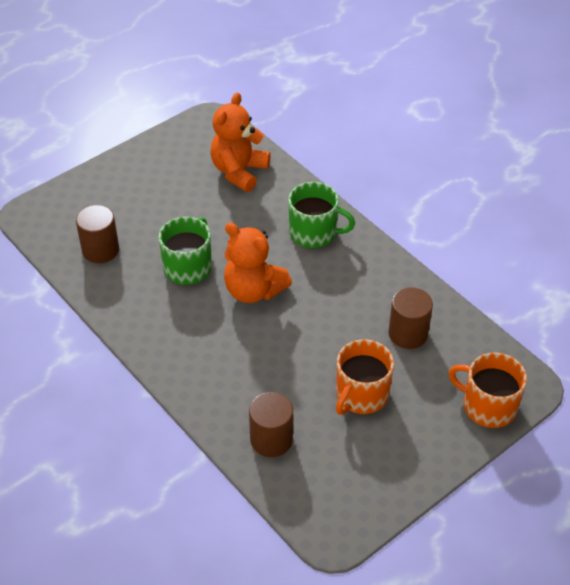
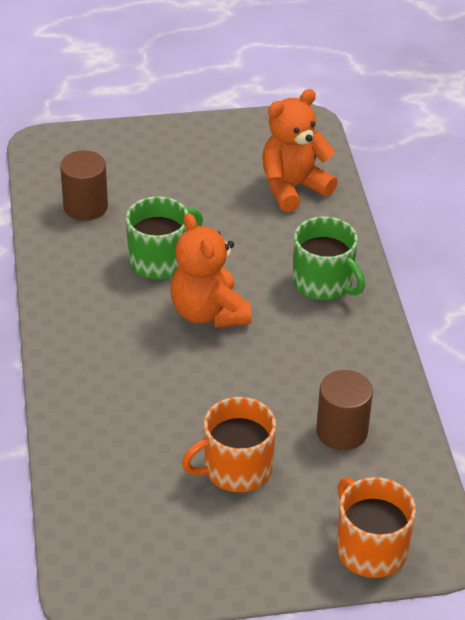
camera: 30 degrees right, 5 degrees down
(271, 439) = (104, 467): brown cylinder -> none

